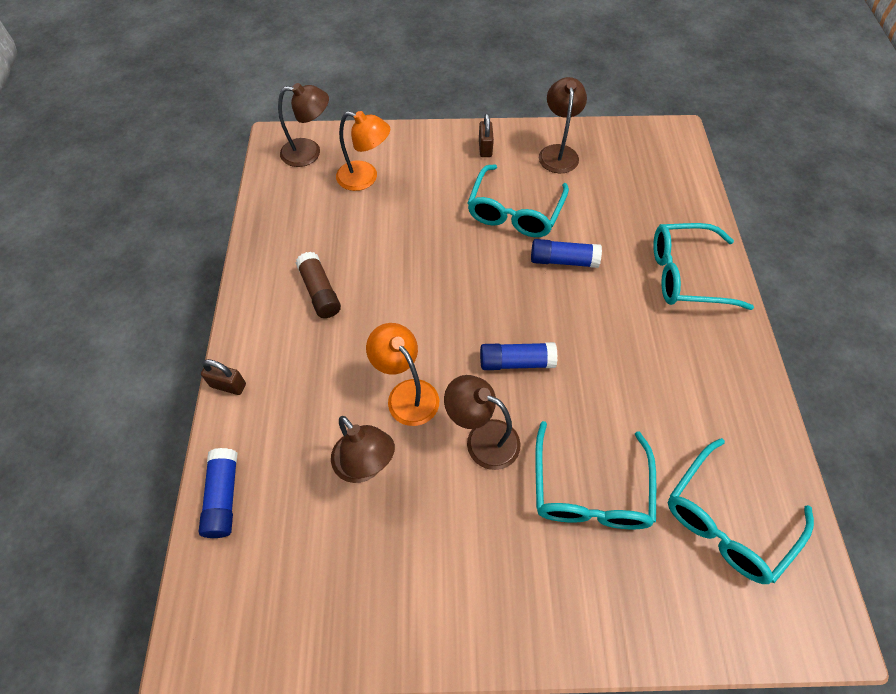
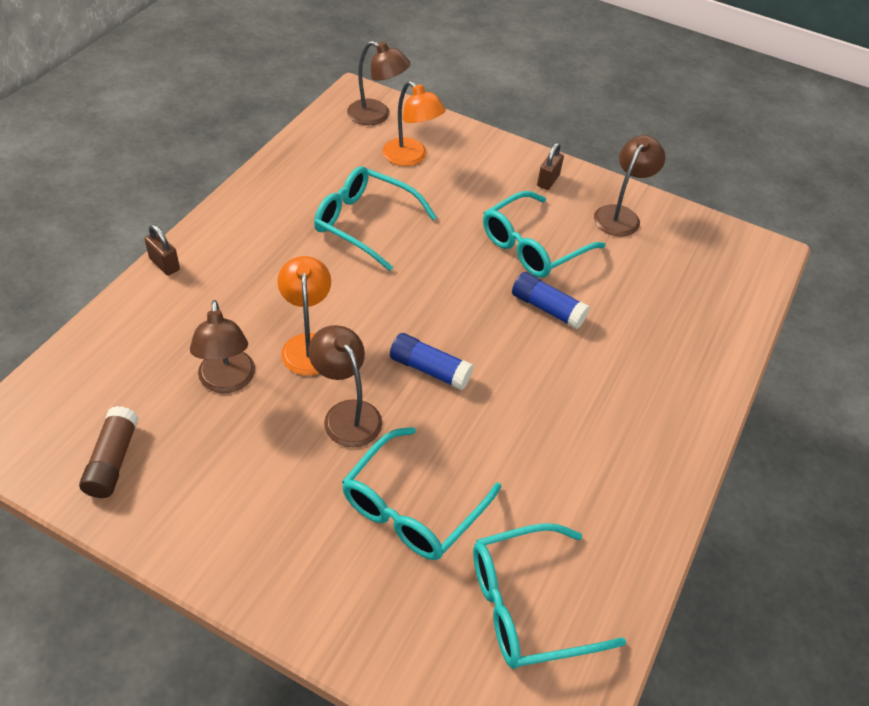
camera: 25 degrees right, 10 degrees down
(223, 497) = (96, 344): blue glue stick -> none
(320, 292) = (297, 230): brown glue stick -> brown glue stick (112, 460)
(687, 275) = (669, 380): turquoise glasses -> turquoise glasses (365, 224)

